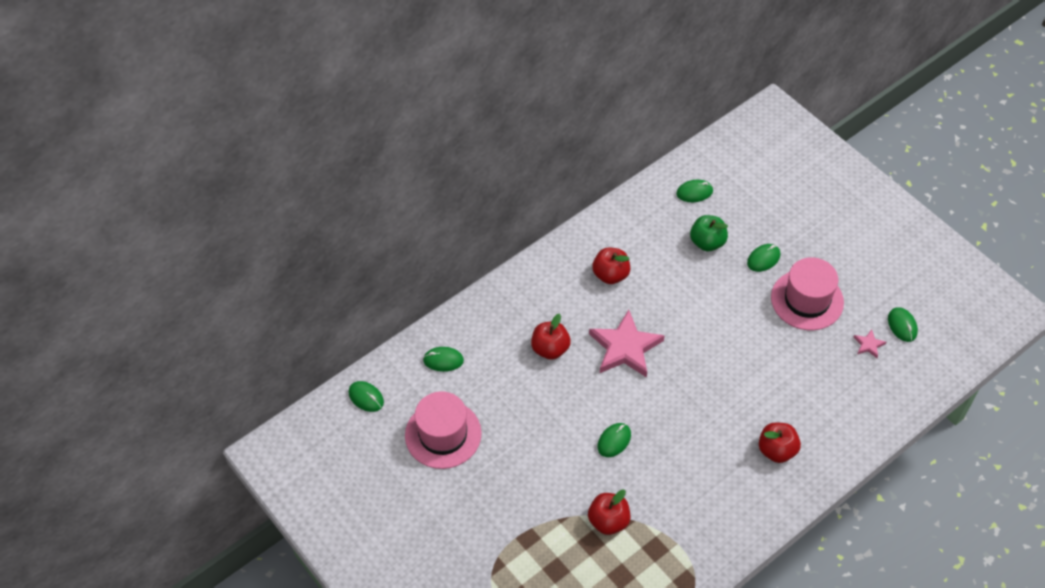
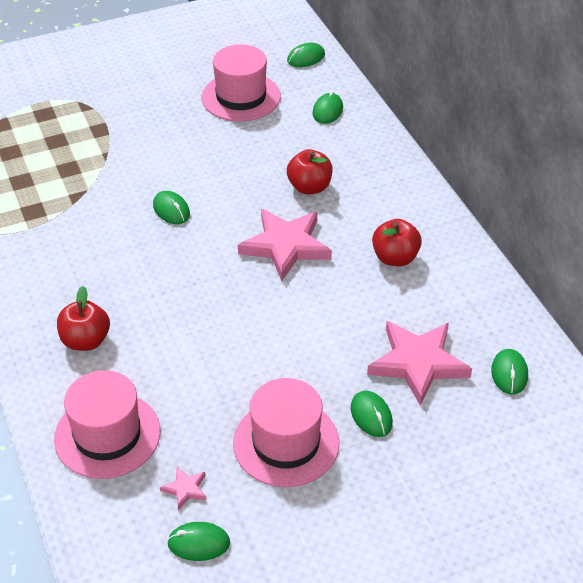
camera: 105 degrees right, 10 degrees down
(608, 521) = (83, 185): red apple -> none
(707, 242) = (418, 363): green apple -> pink star
(850, 404) = (107, 435): none -> pink hat

